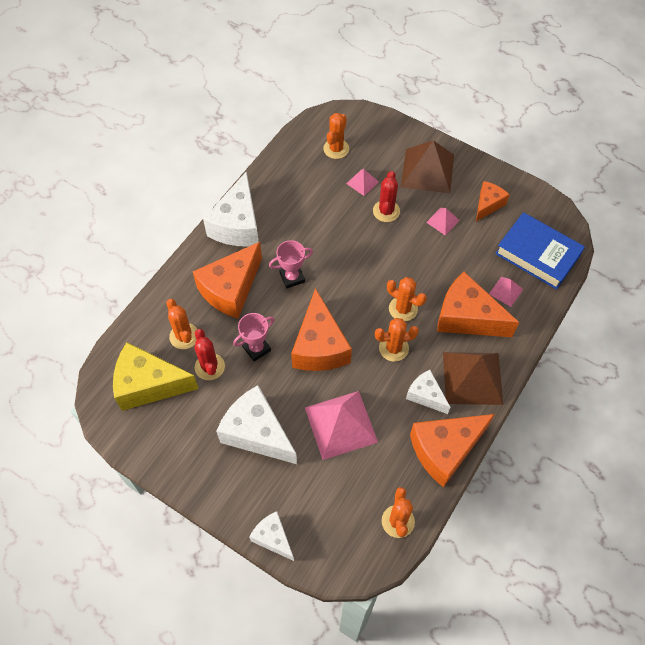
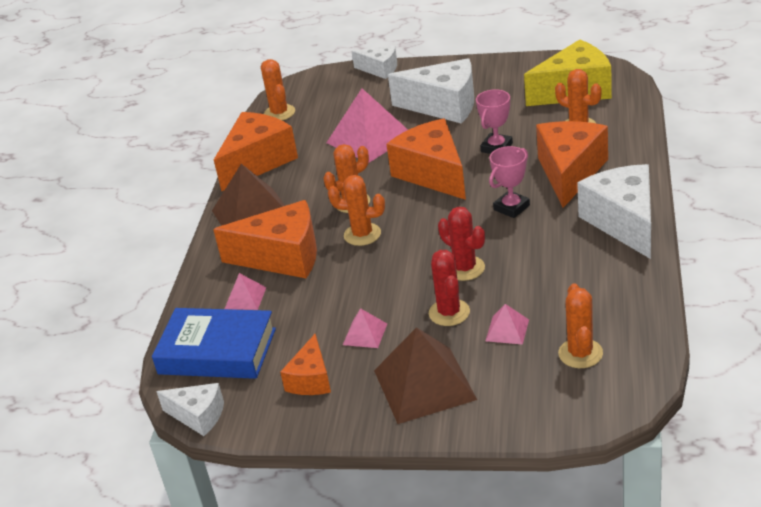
camera: 160 degrees right, 25 degrees down
(209, 367) = (530, 120): red cactus -> red cactus (465, 268)
(426, 395) = (296, 186): white cheese -> white cheese (198, 416)

